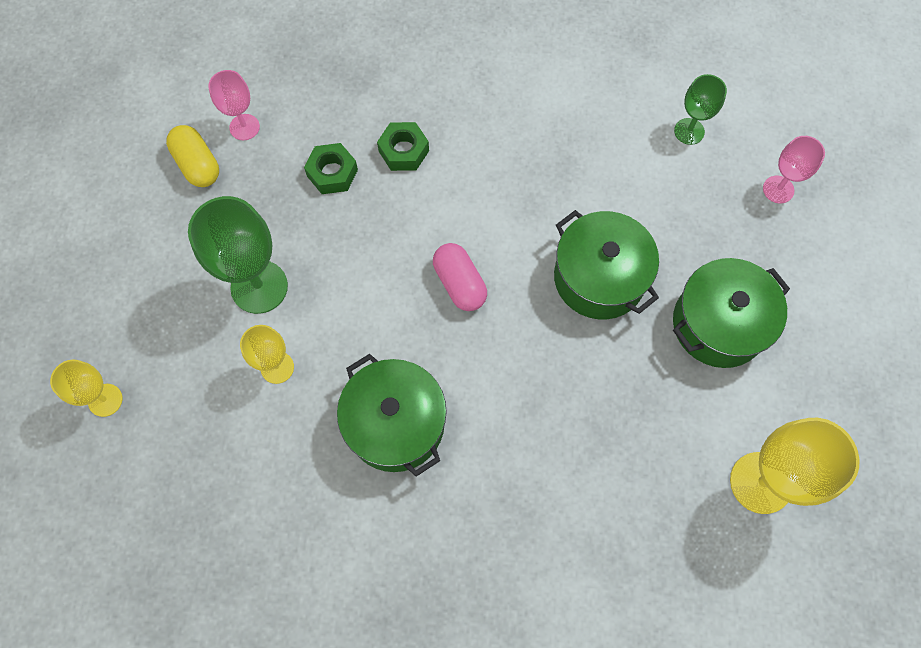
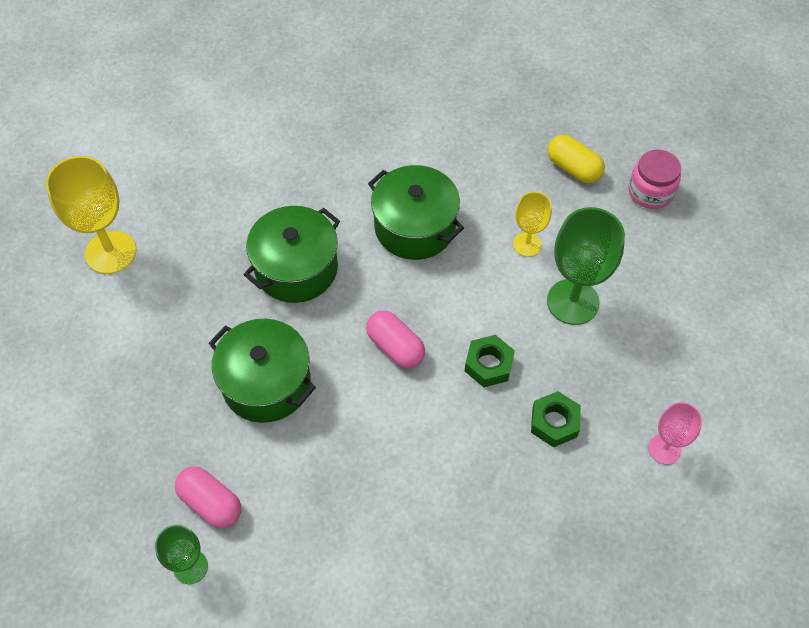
camera: 165 degrees right, 10 degrees down
(105, 400) = (650, 192): yellow goblet -> pink jar
(198, 164) = (688, 398): yellow capsule -> yellow capsule (573, 168)
(403, 151) = (492, 464): green nut -> green nut (488, 365)
(666, 178) = (211, 503): none -> pink capsule
(718, 324) = (149, 367): green pot -> green pot (296, 268)
(778, 189) = (90, 520): pink goblet -> none

